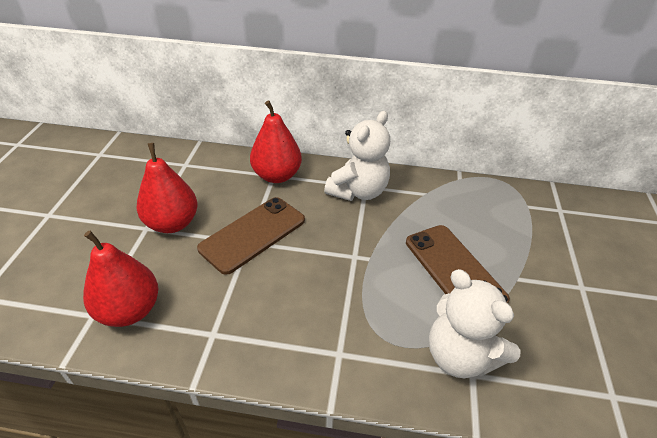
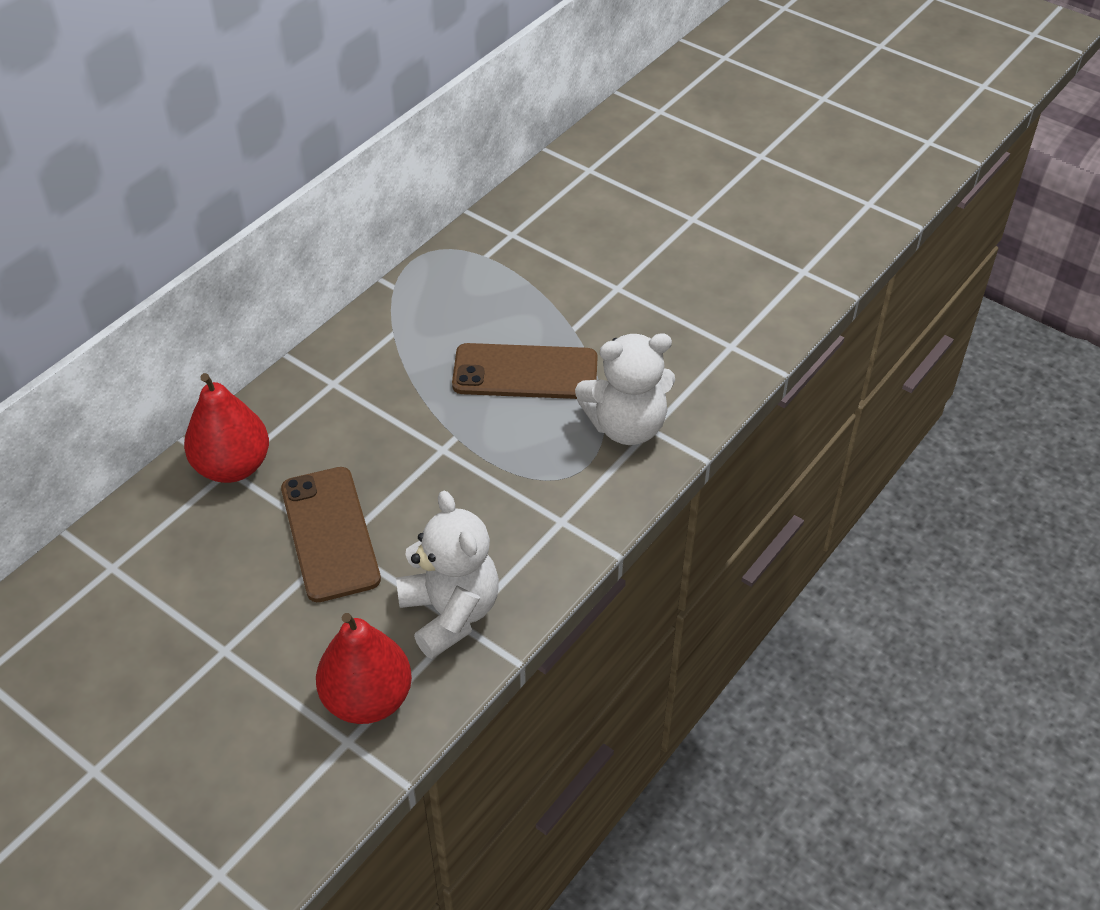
camera: 60 degrees left, 5 degrees up
(172, 223) = (239, 616): red pear -> none
(358, 191) = (336, 394): white teddy bear -> white teddy bear (450, 613)

